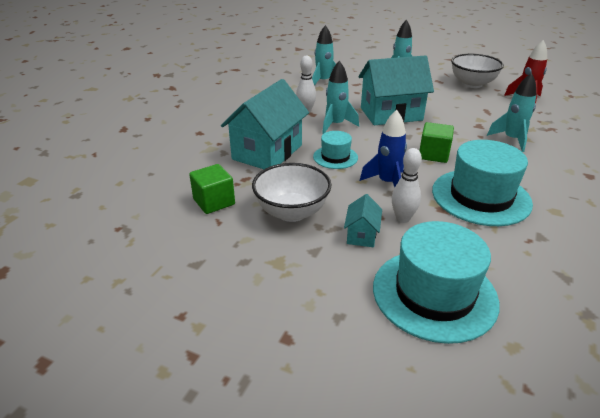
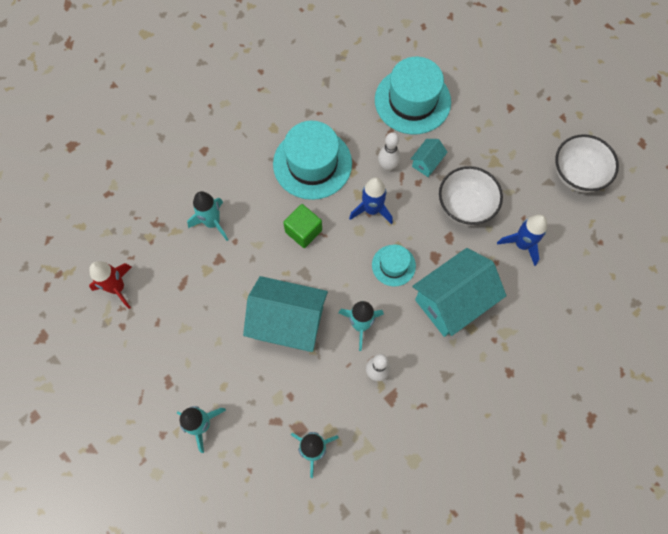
camera: 155 degrees left, 35 degrees up
(214, 202) = (521, 244): green cube -> blue rocket
(472, 84) = (136, 353): white bowl -> white bowl (577, 175)

